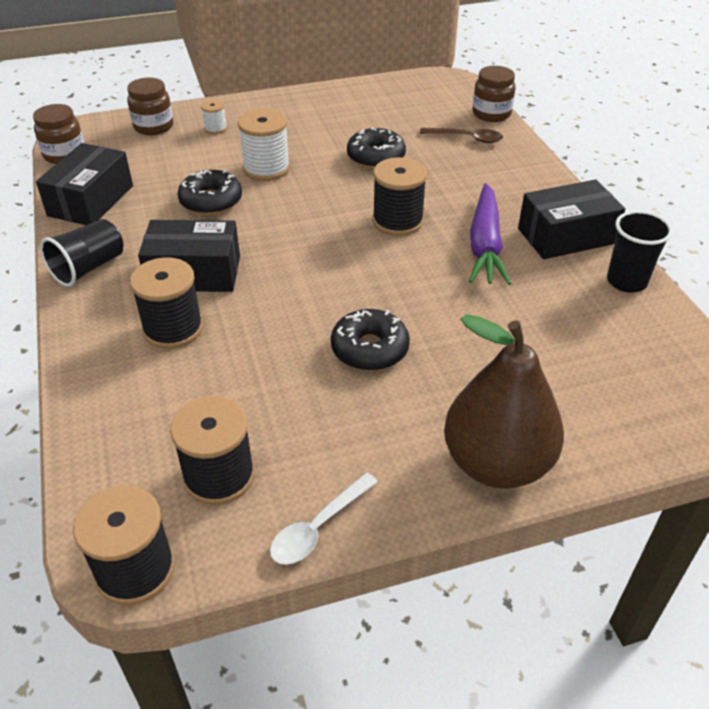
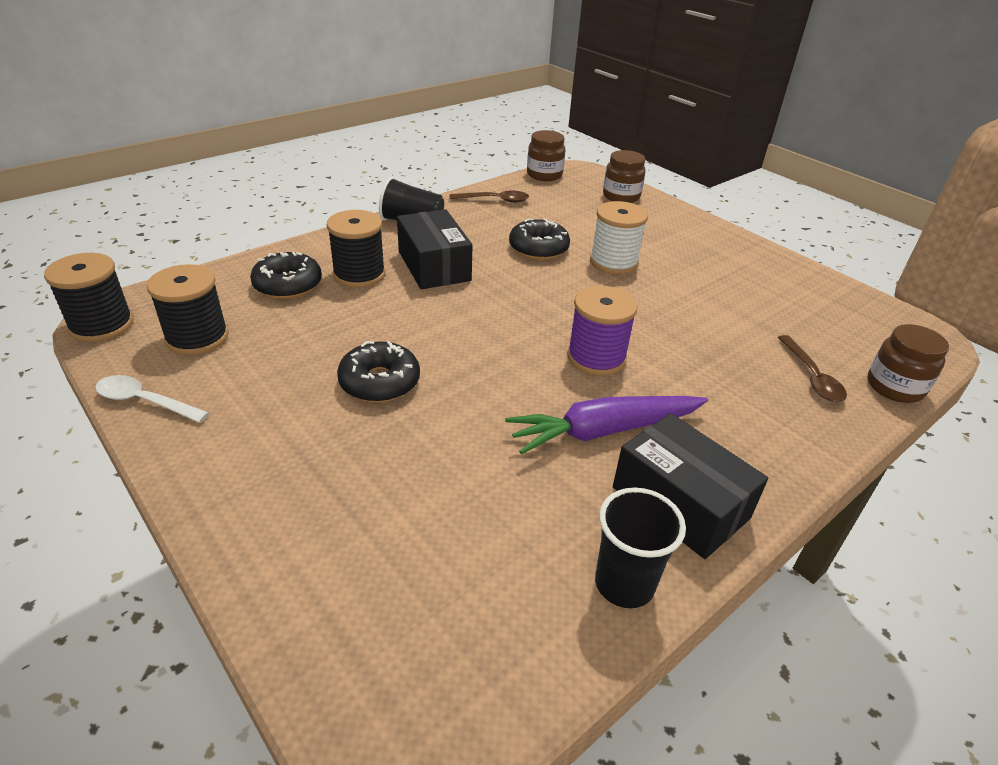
camera: 65 degrees right, 5 degrees down
(91, 201) = (495, 200): black box -> brown spoon
(215, 128) = (650, 223): white spool -> none
(376, 157) = (699, 319): black donut -> black donut (288, 285)
(397, 221) = (596, 357): black spool -> purple spool
(496, 463) = (240, 503): brown pear -> none

